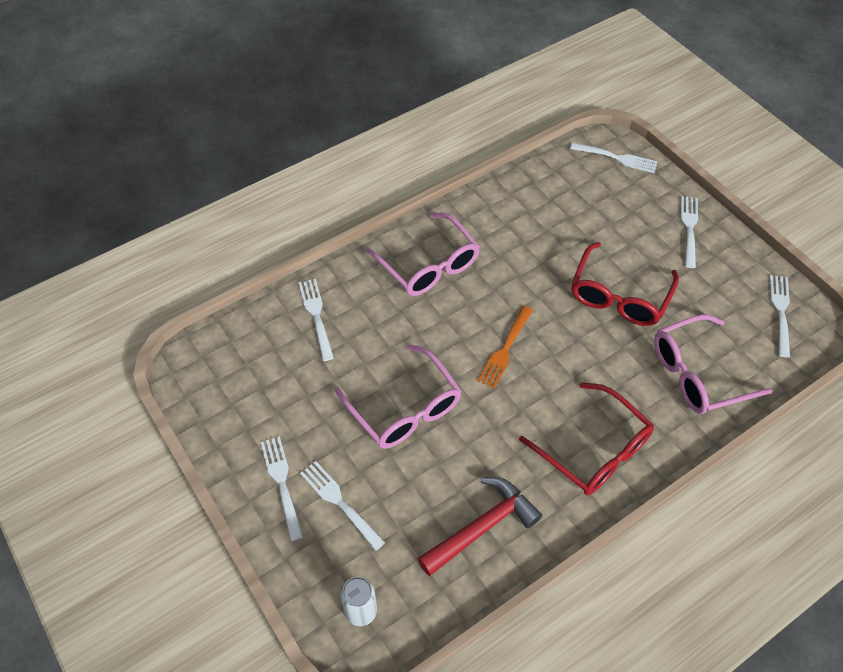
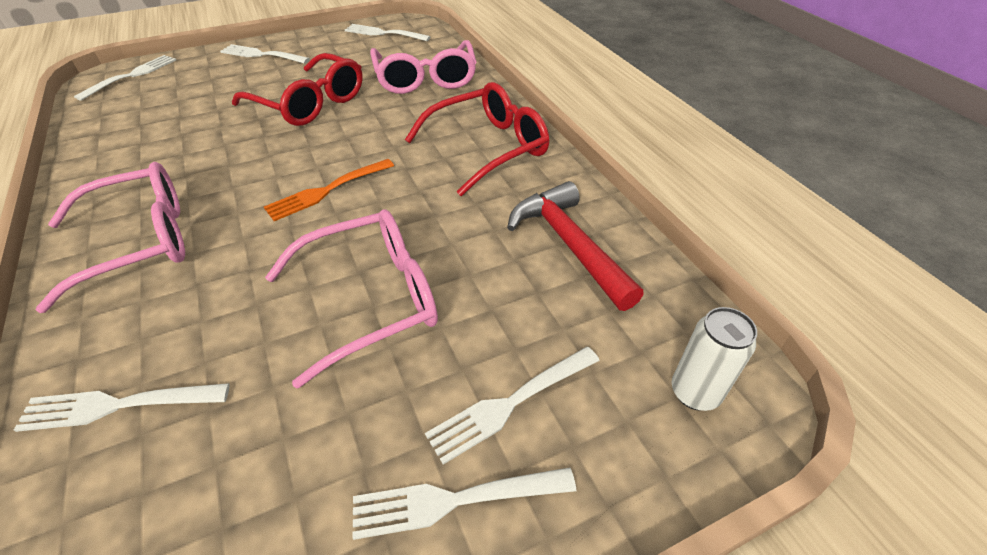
camera: 80 degrees left, 10 degrees down
(505, 349) = (328, 190): orange fork -> orange fork turned 105 degrees clockwise

